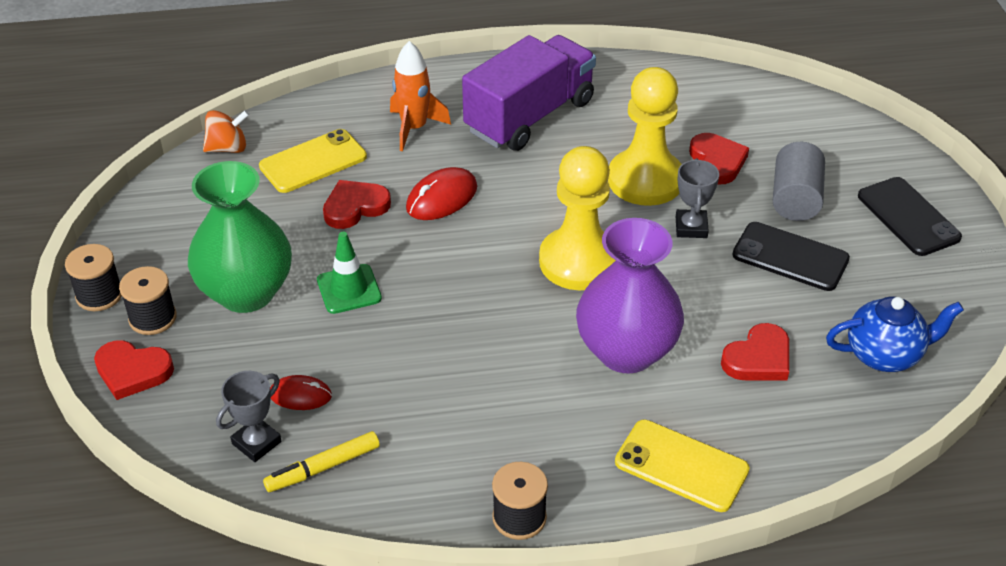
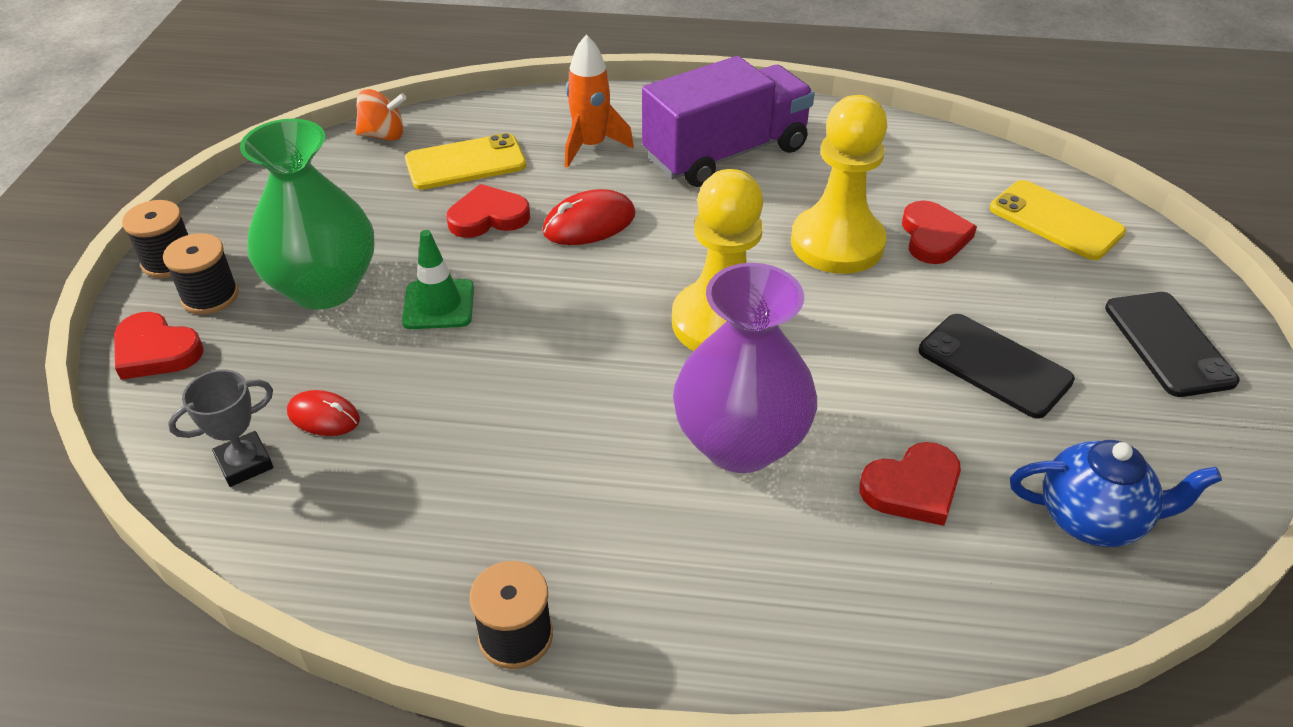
camera: 15 degrees right, 0 degrees up
(323, 468) = (305, 512): yellow marker -> none
(681, 466) = (759, 614): yellow phone -> yellow phone (1055, 221)
(691, 227) = (875, 307): grey trophy -> none
(795, 199) = (1020, 296): grey cylinder -> none

